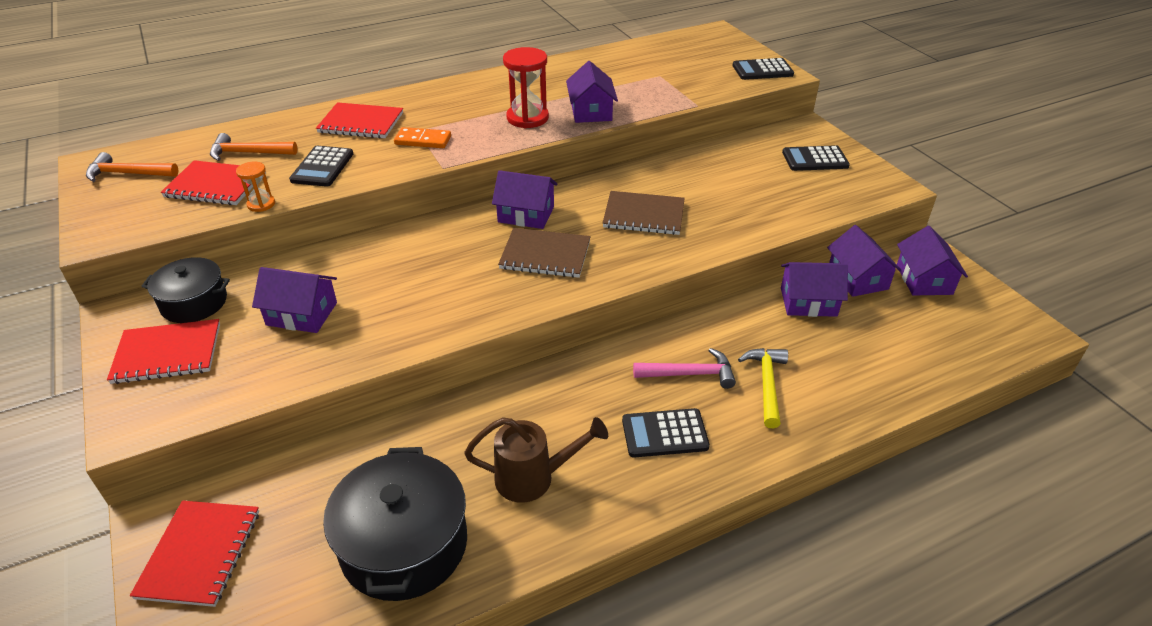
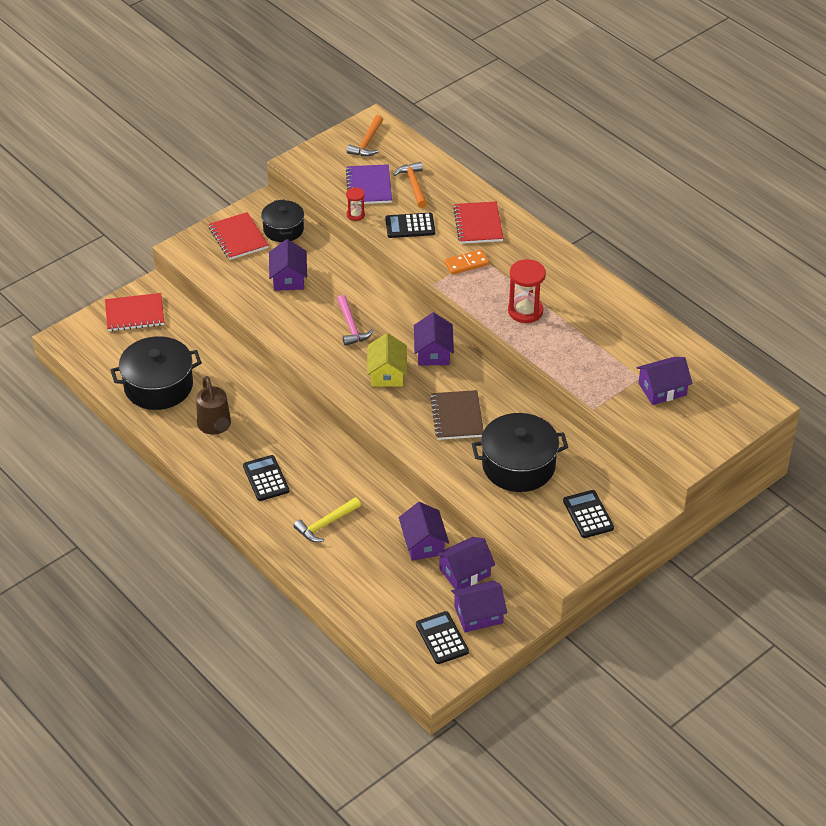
camera: 75 degrees right, 5 degrees up
(127, 174) = (367, 142): orange hammer -> orange hammer turned 150 degrees counterclockwise
(215, 185) = (369, 186): red notebook -> purple notebook
(261, 204) = (355, 215): orange hourglass -> red hourglass
(423, 140) = (466, 264): orange domino -> orange domino turned 75 degrees clockwise
(545, 255) = (387, 373): brown notebook -> yellow house
(591, 111) = (553, 345): purple house -> purple house (662, 389)
(690, 374) = (323, 484): pink hammer -> pink hammer (351, 326)
(734, 188) = (518, 465): none -> black pot
(762, 70) = (686, 446): black calculator -> black calculator (442, 638)
(766, 384) = (325, 524): yellow hammer -> yellow hammer turned 150 degrees clockwise

